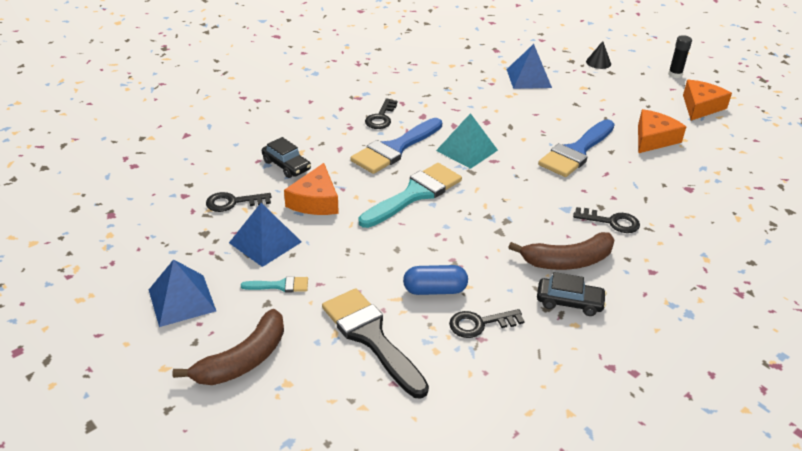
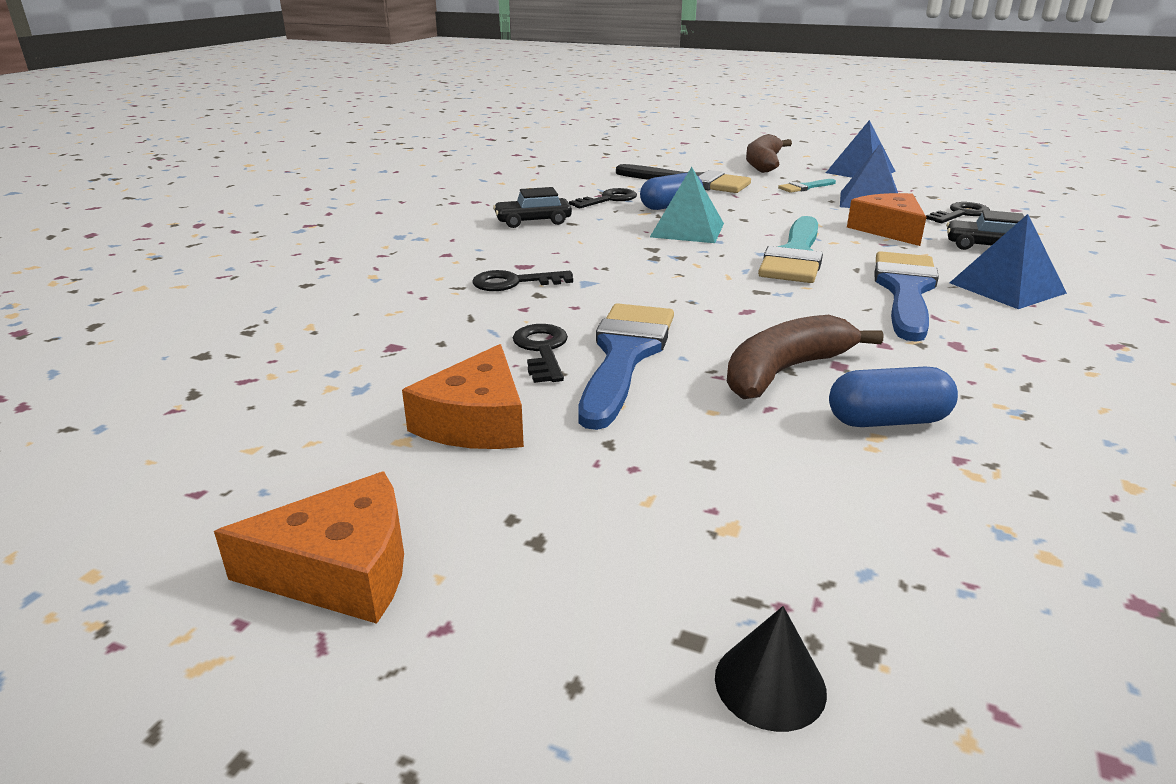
camera: 155 degrees right, 10 degrees down
(381, 117) = (1010, 324): black key -> black key (542, 350)
(467, 150) = (805, 313): turquoise pyramid -> turquoise pyramid (687, 230)
(498, 98) = (887, 420): none -> blue capsule
(529, 78) = (900, 509): blue pyramid -> blue pyramid (1006, 288)
(567, 261) = (553, 243): brown banana -> brown banana (785, 371)
(675, 74) = (436, 730): black glue stick -> none
(700, 106) = (341, 569): orange cheese -> orange cheese turned 105 degrees counterclockwise

